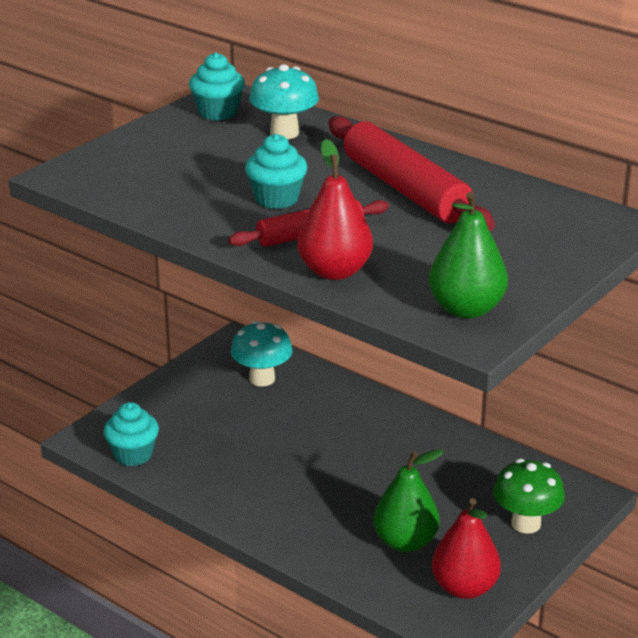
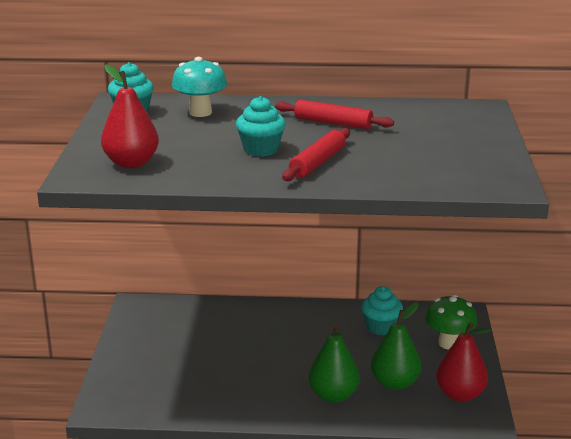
camera: 35 degrees left, 5 degrees down
(133, 455) = (149, 405): turquoise cupcake -> turquoise cupcake (381, 327)
(262, 379) = (183, 321): turquoise mushroom -> none
(334, 271) = (369, 178): red pear -> red pear (131, 163)
(405, 189) = (333, 123): red rolling pin -> red rolling pin, size x0.60
(466, 309) = (480, 174): green pear -> green pear (333, 395)

